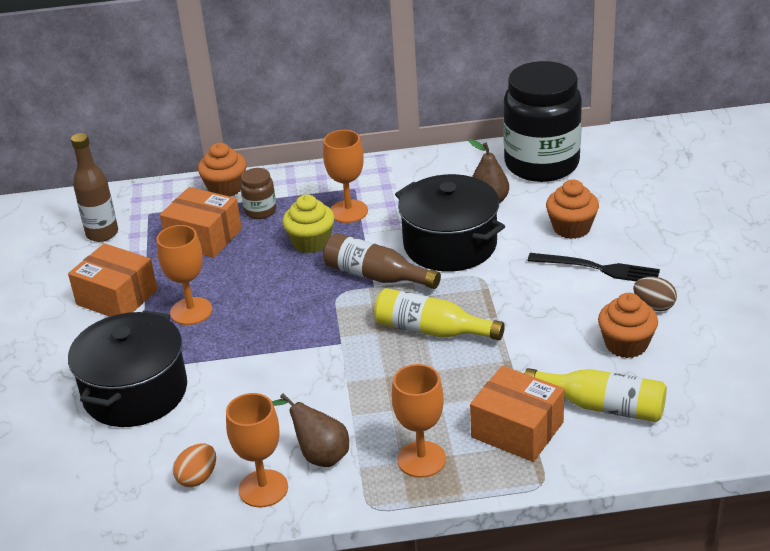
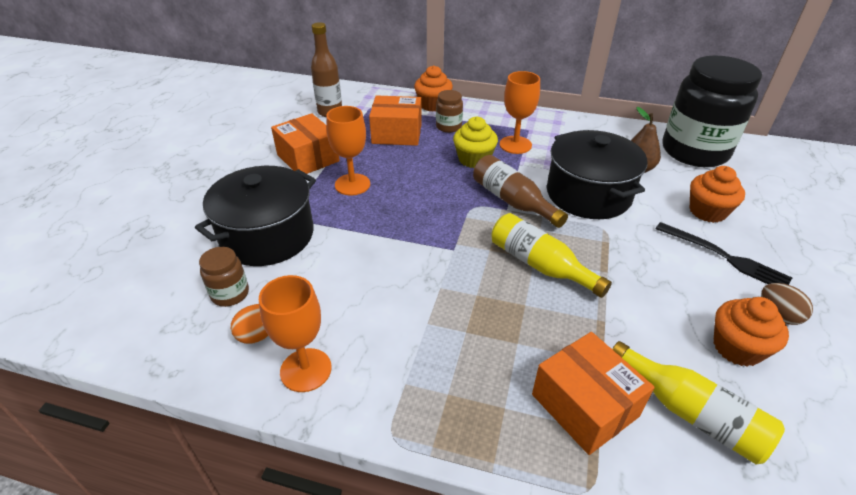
camera: 20 degrees right, 5 degrees up
(140, 456) = (230, 294): none -> brown jar
(204, 237) = (397, 133): orange box -> orange box turned 45 degrees counterclockwise
(319, 455) = (376, 354): brown pear -> none
(421, 459) = (470, 400): orange goblet -> none

